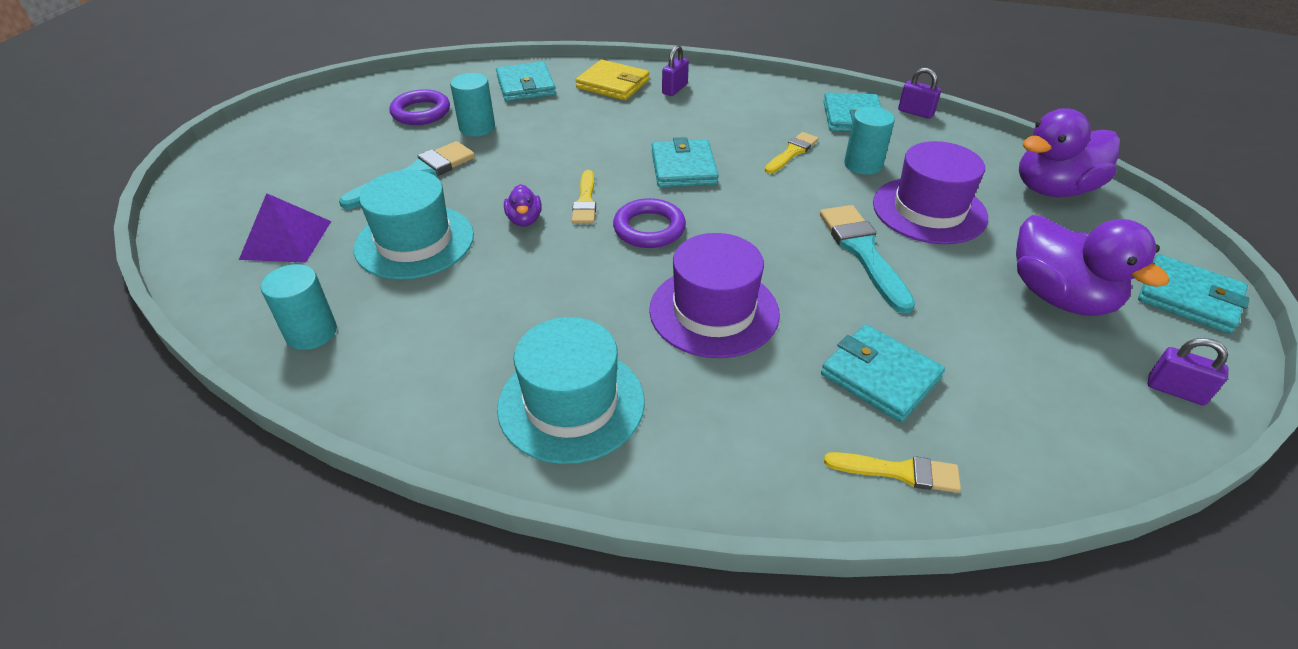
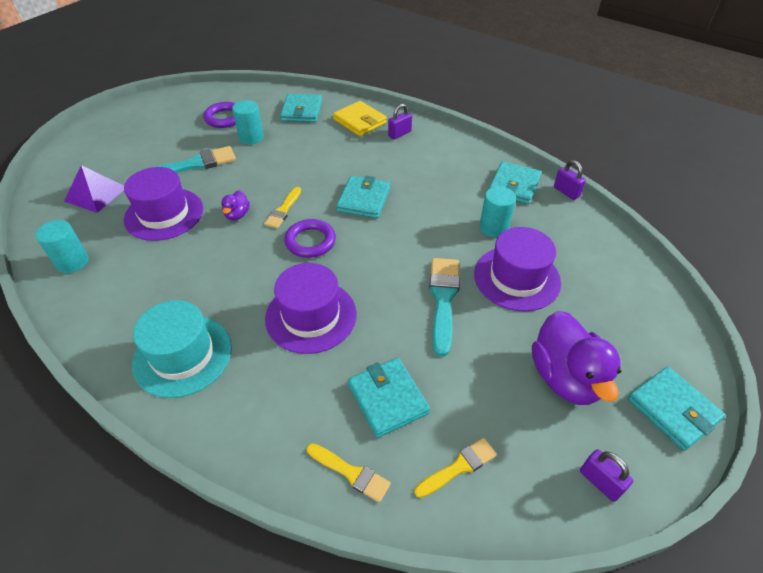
camera: 20 degrees right, 5 degrees up
(414, 242) = (164, 214): turquoise hat -> purple hat
(792, 152) = (448, 205): yellow brush -> yellow brush (458, 467)
(1053, 189) = (630, 285): purple duck -> none

